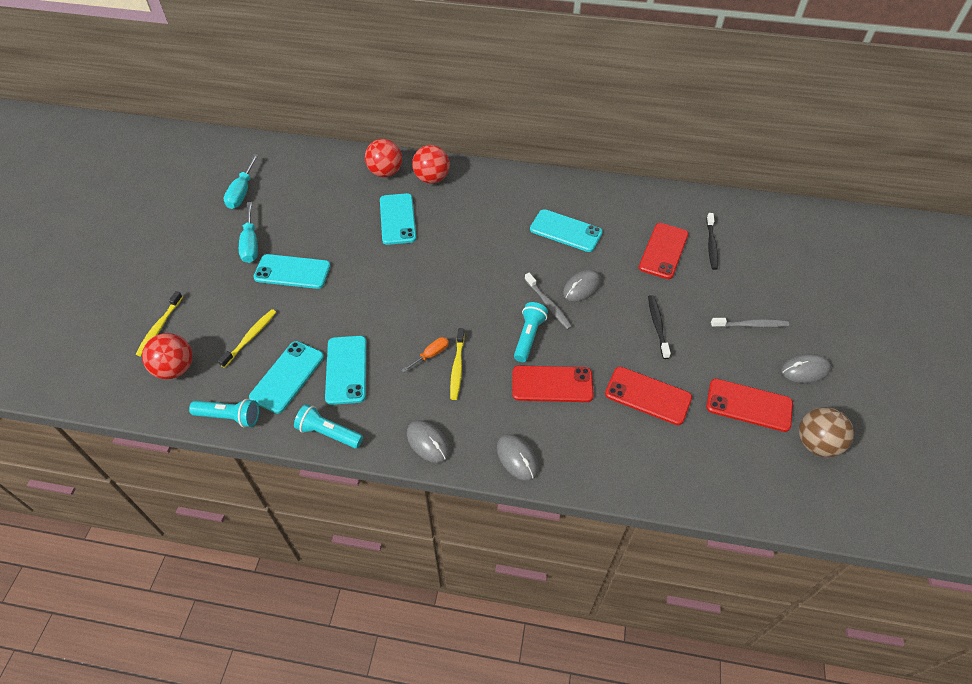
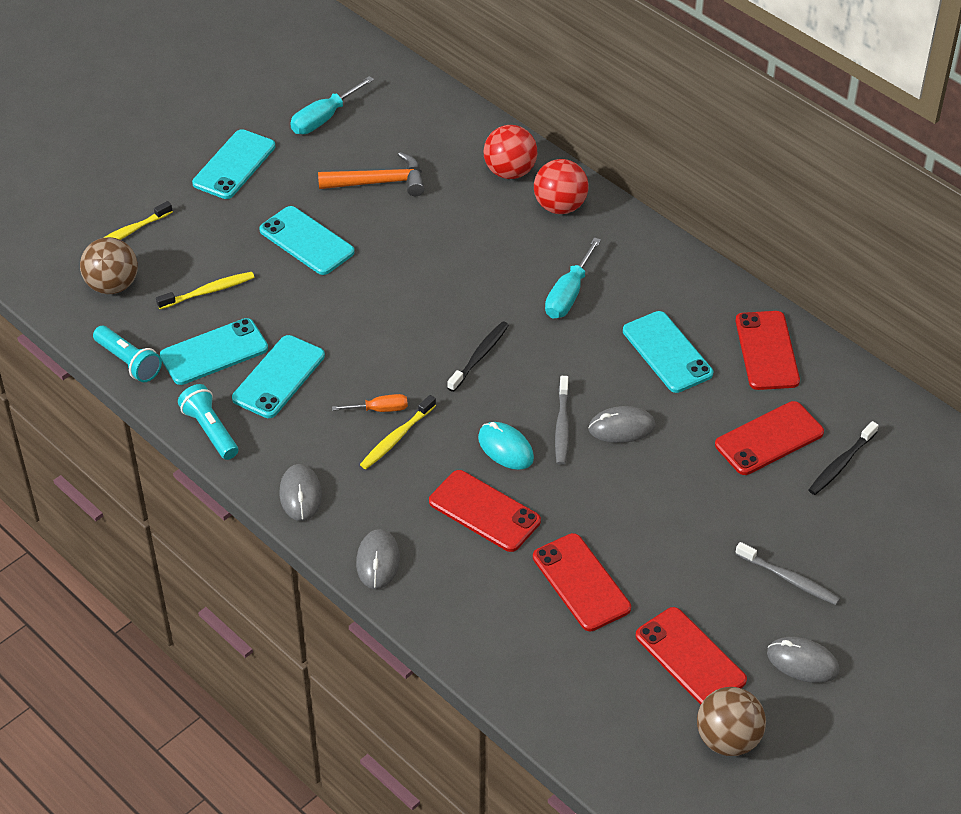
camera: 35 degrees right, 5 degrees down
(175, 368) = (112, 285): red ball -> brown ball
(250, 244) = (287, 186): turquoise screwdriver -> turquoise screwdriver (568, 294)
(310, 214) = (379, 182): none -> orange hammer
(397, 219) = (475, 237): turquoise phone -> turquoise phone (234, 165)
(528, 336) = (505, 448): turquoise flashlight -> turquoise mouse
(616, 203) = (767, 351): none -> red phone
(657, 326) = (670, 517): black toothbrush -> black toothbrush (479, 356)

